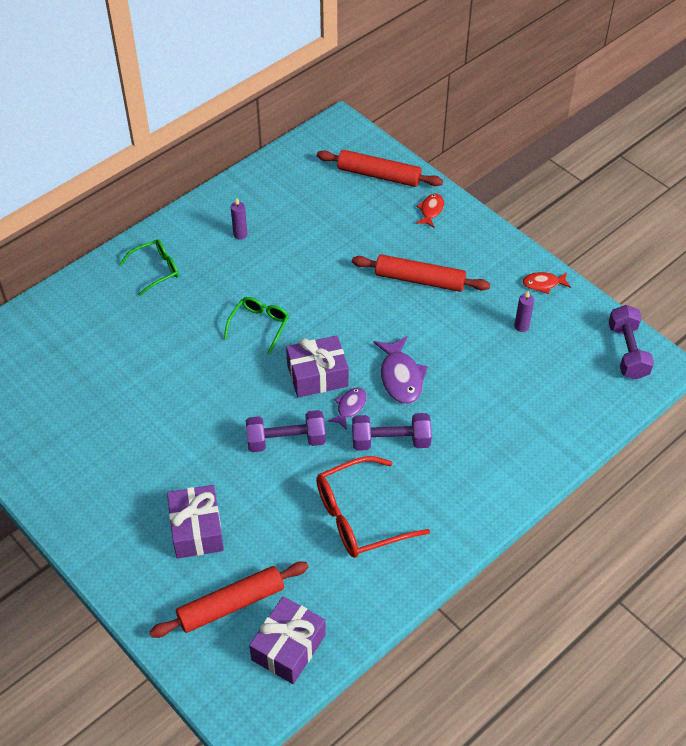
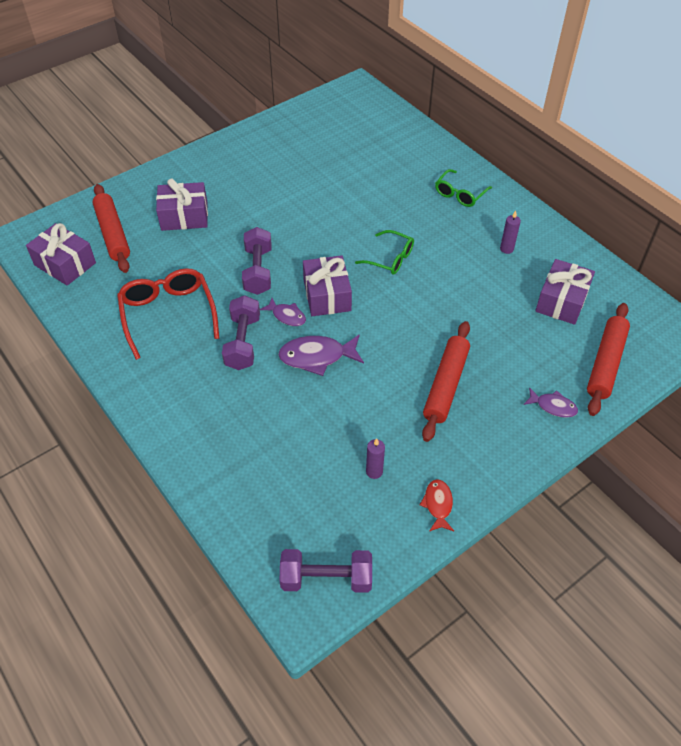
camera: 95 degrees right, 0 degrees up
(156, 270) = (460, 194): green glasses -> green glasses turned 60 degrees clockwise
(308, 199) = (561, 301): none -> purple gift
(431, 210) = (553, 406): red fish -> purple fish

